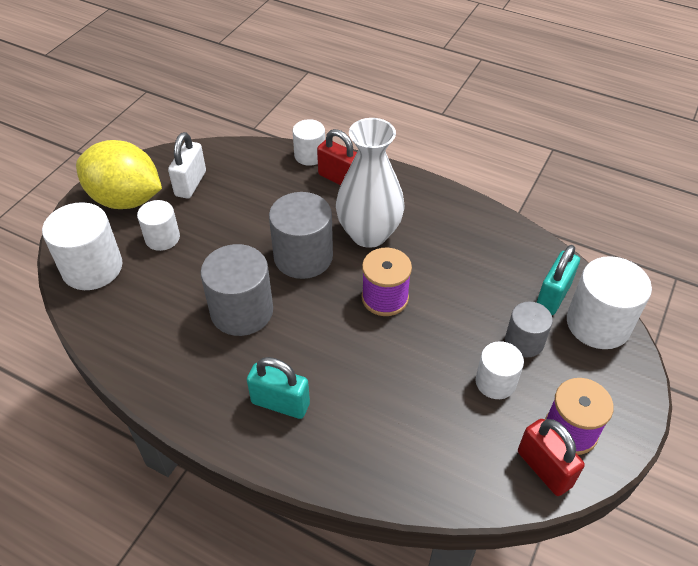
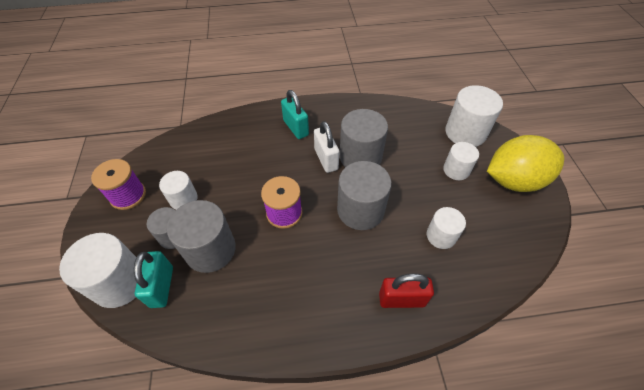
camera: 145 degrees right, 5 degrees up
(190, 184) = (495, 218): white padlock -> white padlock (326, 159)
(280, 403) = (296, 128): turquoise padlock -> turquoise padlock turned 75 degrees clockwise
(310, 155) = (451, 310): white cylinder -> white cylinder (441, 236)
(369, 234) = (333, 257): white vase -> none
(487, 304) = (210, 249): none -> grey cylinder
(544, 468) = (139, 169): red padlock -> none

